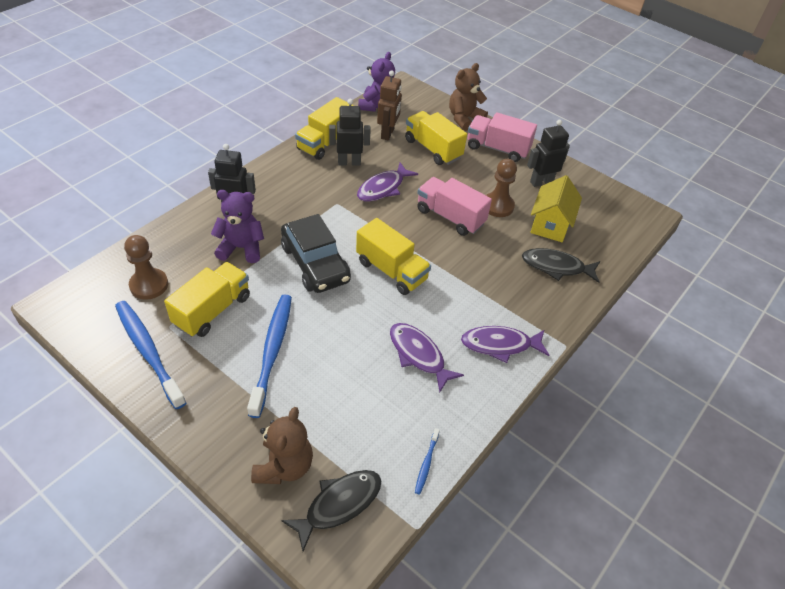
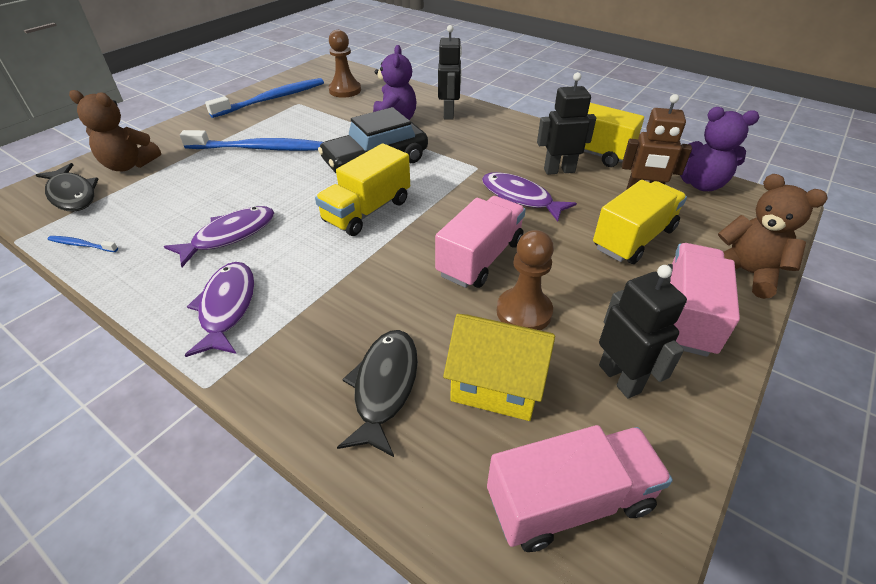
camera: 90 degrees right, 5 degrees down
(212, 310) = (313, 118): yellow truck -> none
(349, 162) = (559, 170): black robot -> black robot turned 90 degrees counterclockwise
(607, 212) = (569, 501): none -> pink truck

